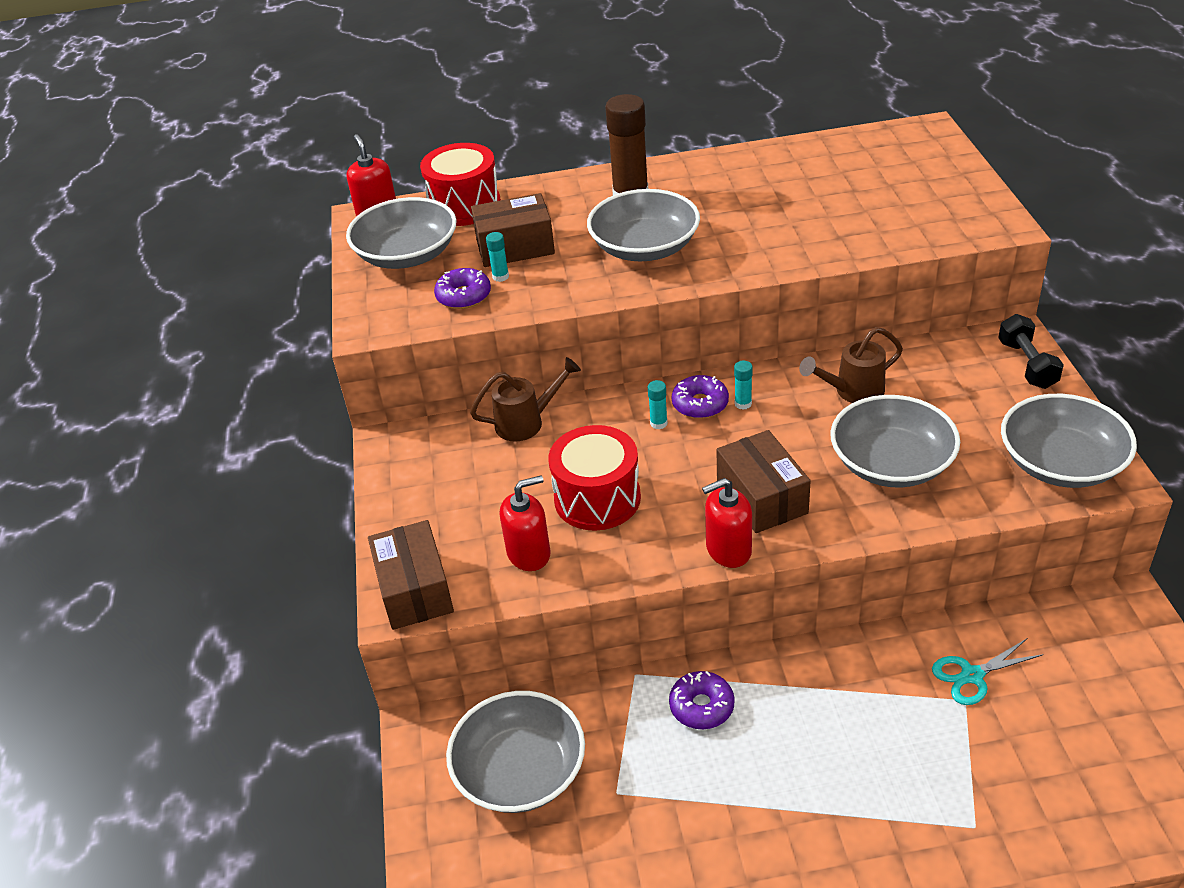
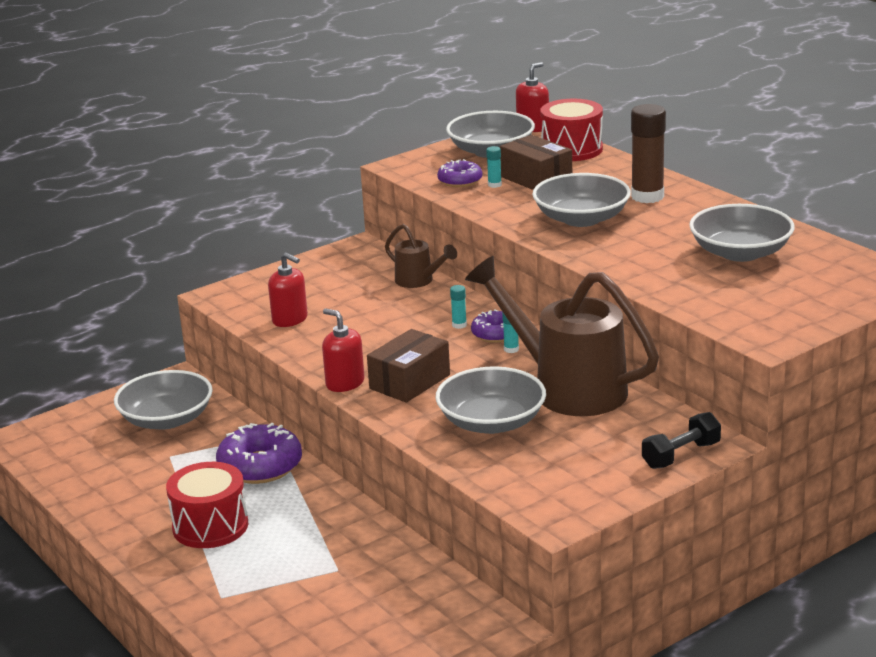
camera: 60 degrees right, 15 degrees down
(414, 590) = (232, 295): brown box -> none
(597, 498) = (360, 326): red drum -> red drum (210, 526)
(701, 706) = (260, 466): purple donut -> purple donut, size x1.69
(853, 391) = (568, 388): brown watering can -> brown watering can, size x2.09
(972, 676) = (364, 568): turquoise scissors -> none
(1061, 463) = (555, 493): grey bowl -> grey bowl (740, 252)

